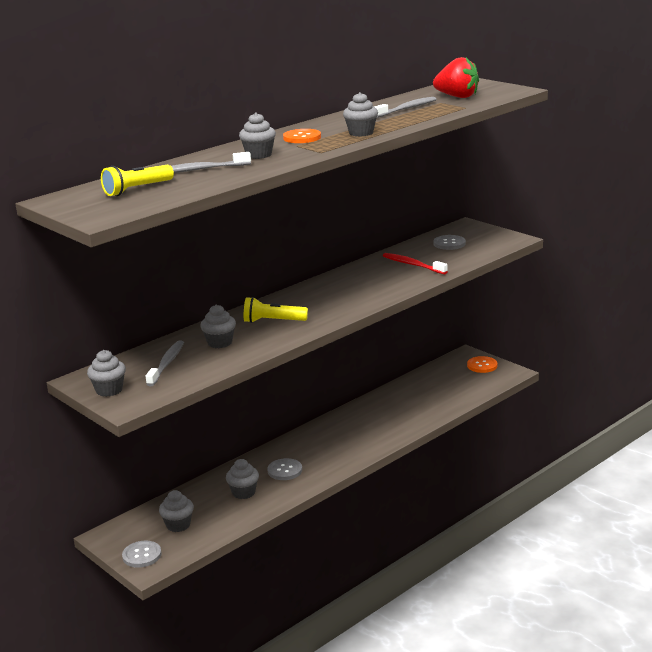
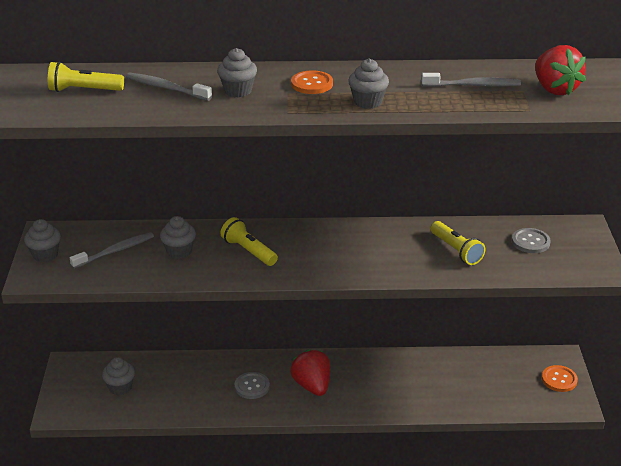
camera: 40 degrees right, 10 degrees up
(142, 555) = (66, 398): grey button -> none
(243, 493) = (197, 388): grey cupcake -> none
(328, 448) = (312, 385): none -> red strawberry
(413, 265) = (456, 250): red toothbrush -> yellow flashlight

